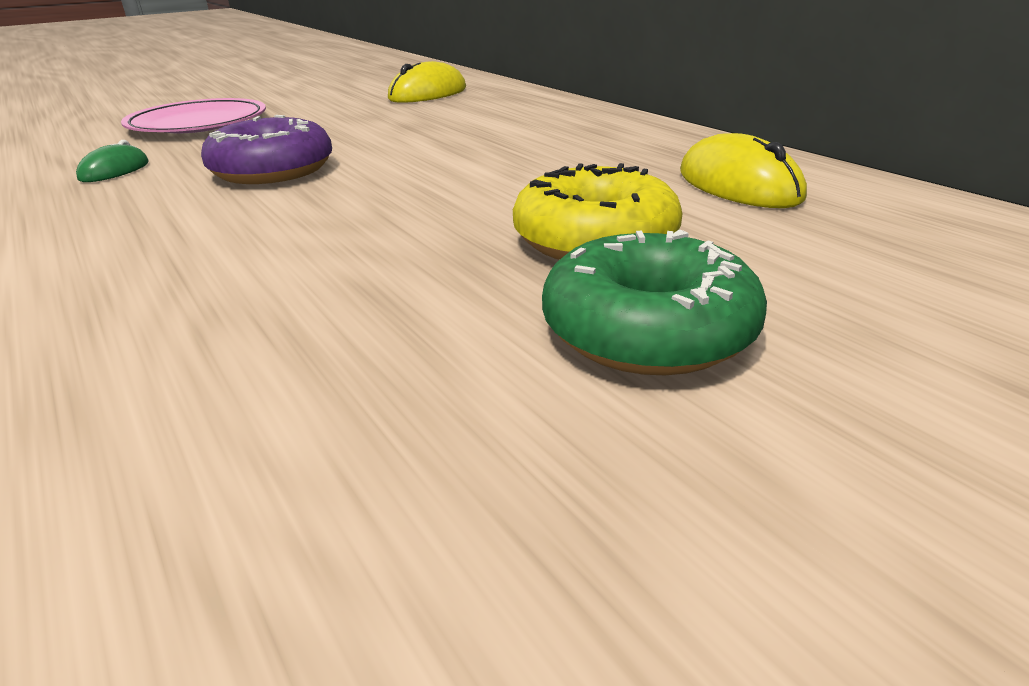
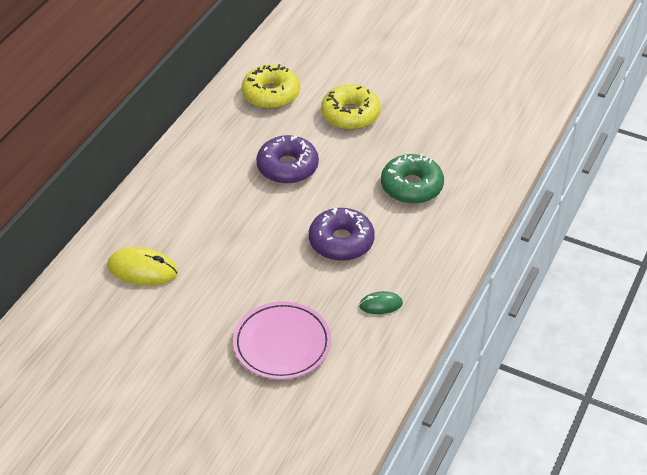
camera: 120 degrees left, 15 degrees up
(499, 166) = (287, 167): none -> purple donut
(648, 330) = (401, 89): green donut -> green donut (411, 186)
(738, 185) = (271, 94): yellow mouse -> yellow donut

